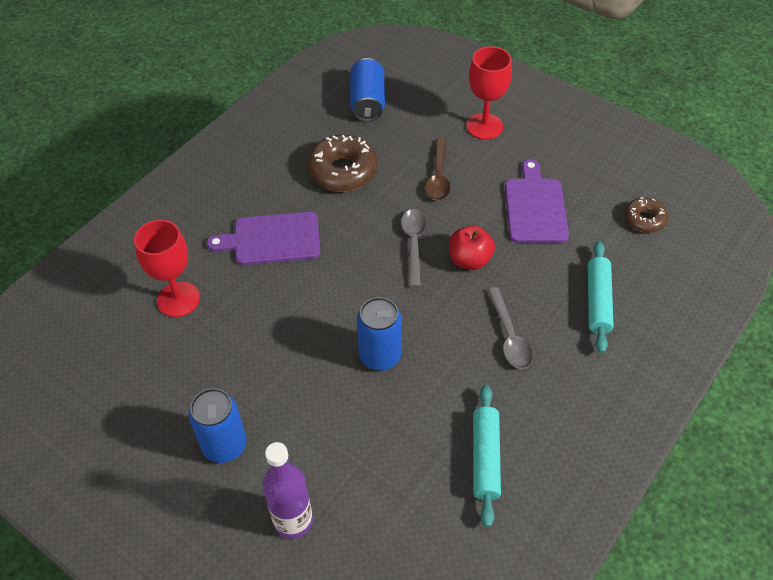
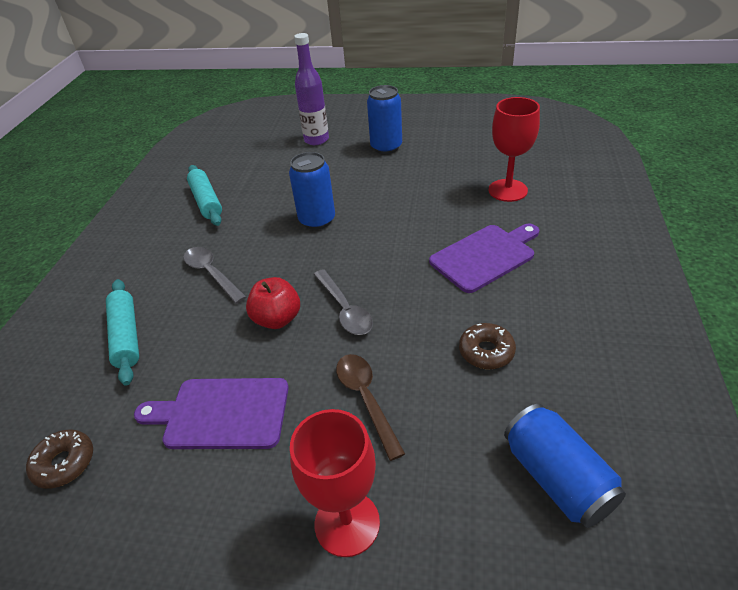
camera: 155 degrees right, 10 degrees down
(343, 171) = (486, 351): brown donut -> brown donut, size x0.57
(535, 207) = (221, 413): purple cutting board -> purple cutting board turned 120 degrees clockwise

